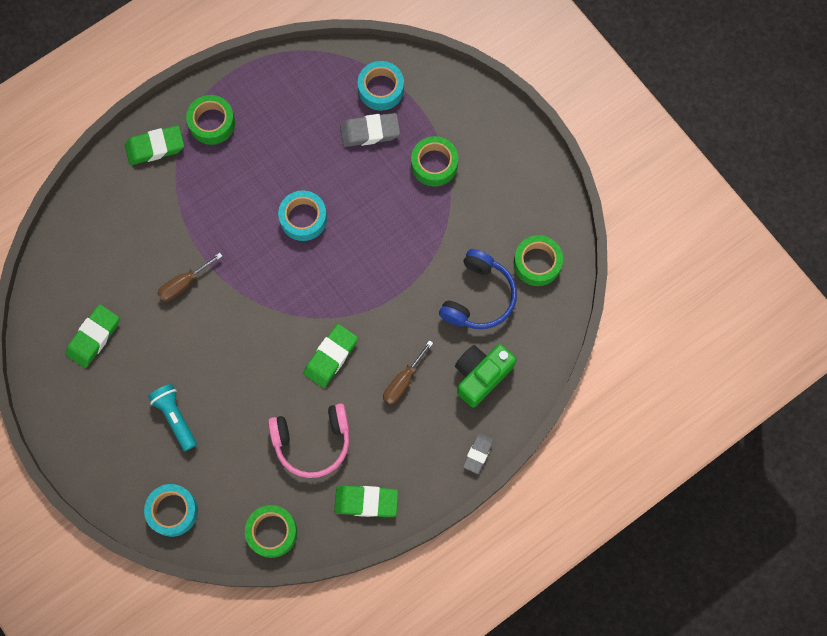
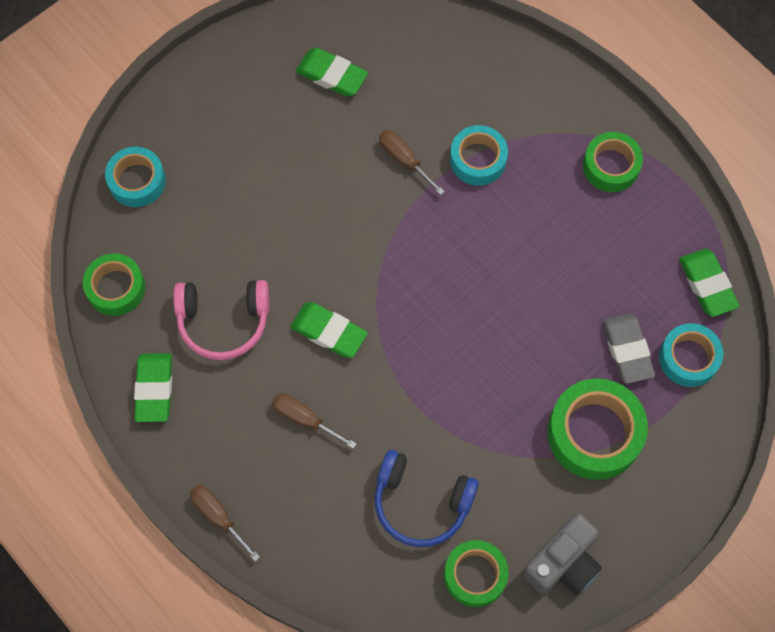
camera: 85 degrees right, 5 degrees down
(155, 147) = (570, 109): green eraser -> green eraser (707, 285)
(175, 417) = (244, 170): turquoise flashlight -> none
(303, 218) = (501, 283): turquoise tape -> turquoise tape (478, 159)
(312, 442) = (223, 322): pink headphones -> pink headphones turned 75 degrees counterclockwise
(434, 164) = (594, 433): green tape -> green tape, size x1.56
(478, 454) = (218, 517): grey eraser -> brown screwdriver
(481, 375) = (318, 513): green camera -> none
(532, 199) = (563, 562): none -> grey camera

